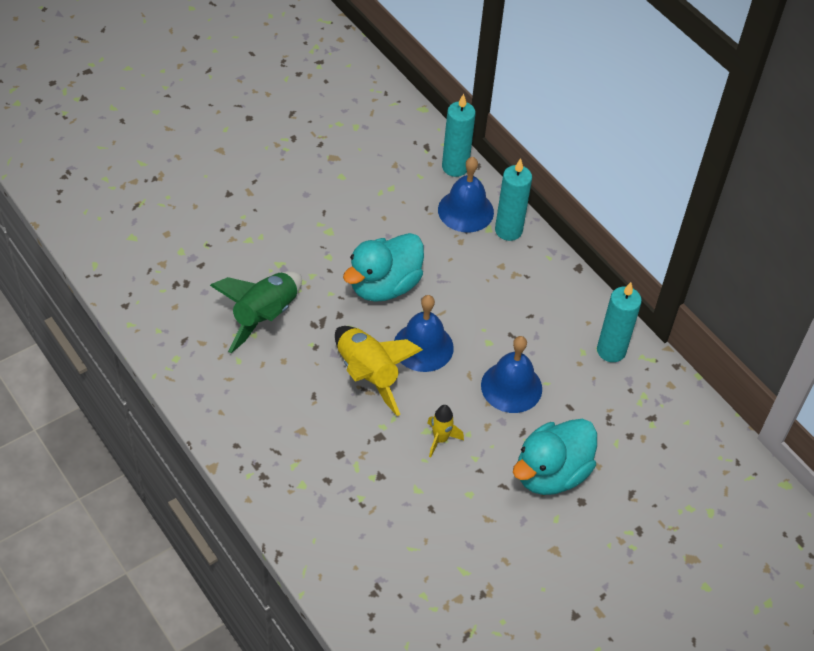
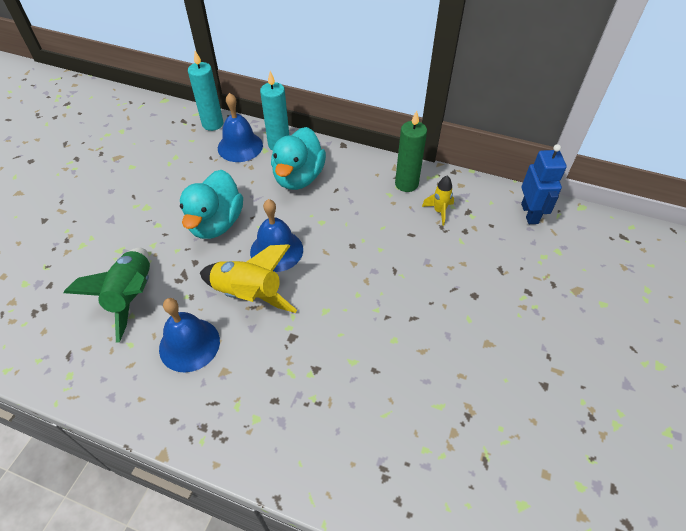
camera: 30 degrees left, 0 degrees up
(440, 439) = (340, 311): yellow rocket -> yellow rocket (439, 211)
(511, 387) = (361, 243): blue bell -> blue bell (189, 344)
(551, 473) = (438, 288): turquoise duck -> turquoise duck (298, 177)
(611, 351) = (406, 184): turquoise candle -> green candle
(718, 458) = (530, 213): none -> blue robot

